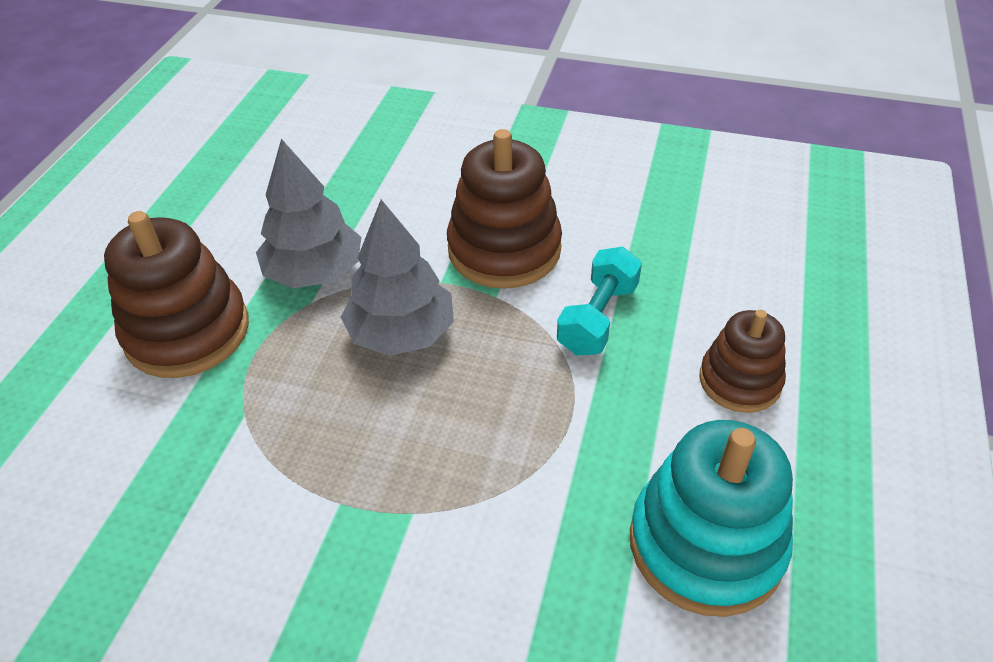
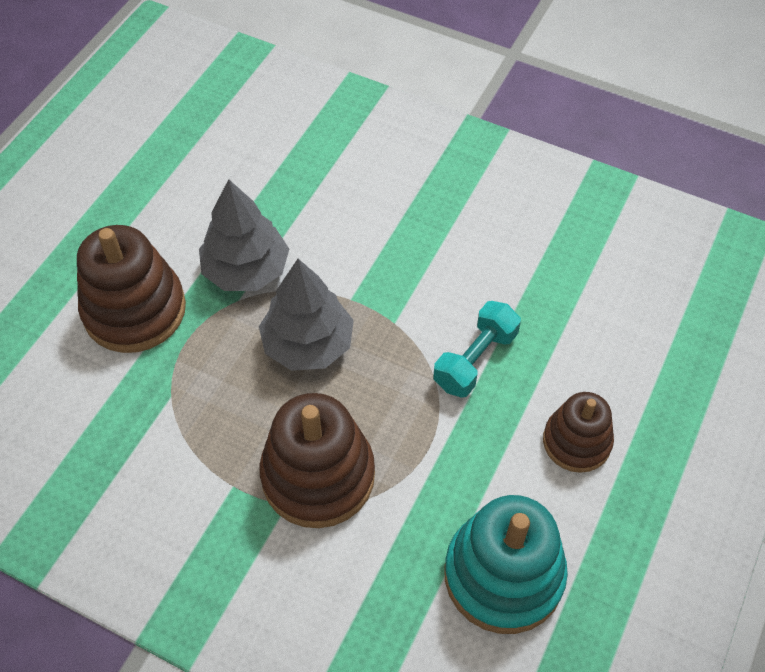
camera: 10 degrees right, 10 degrees up
(504, 250) = (412, 276): brown stacking toy -> brown stacking toy (318, 476)

